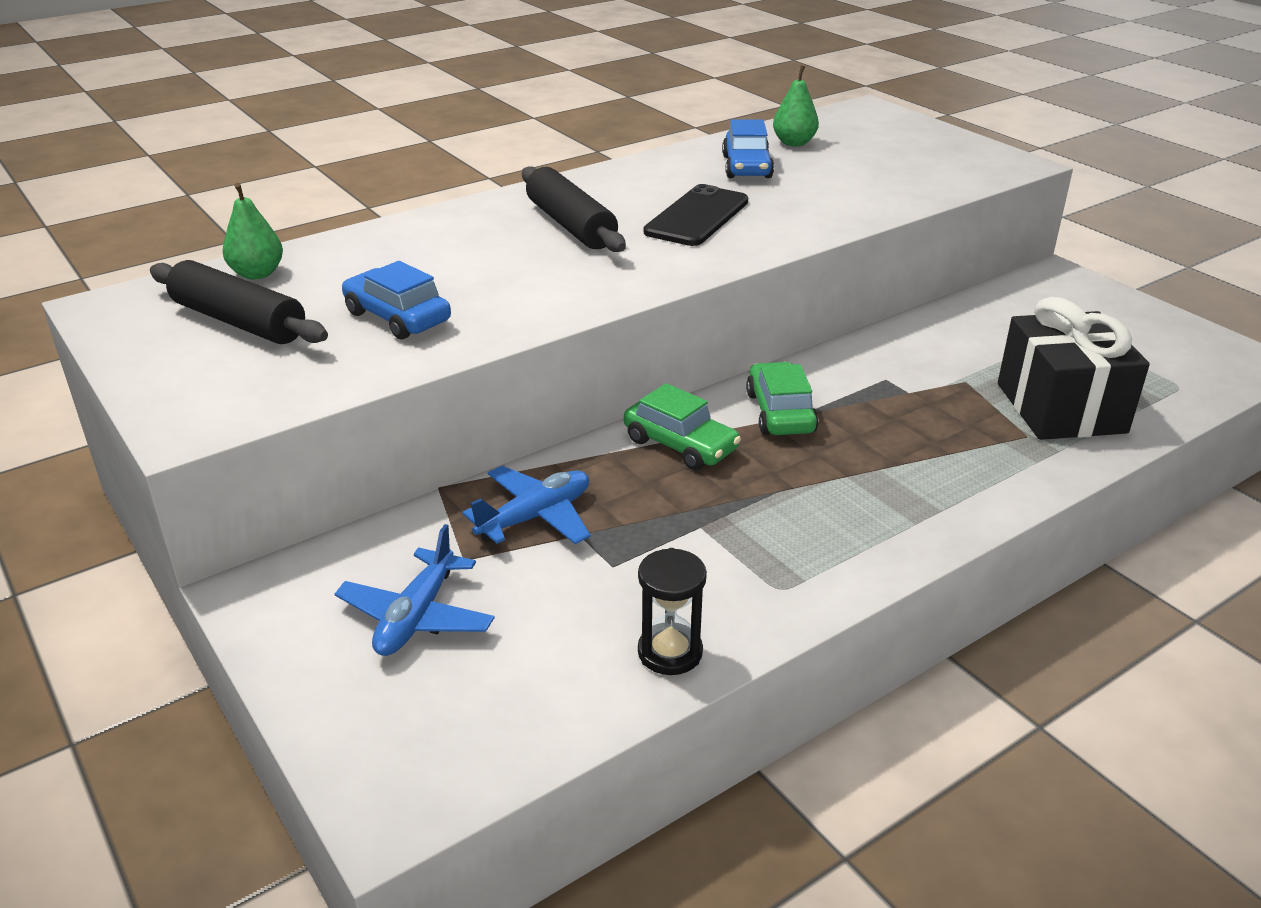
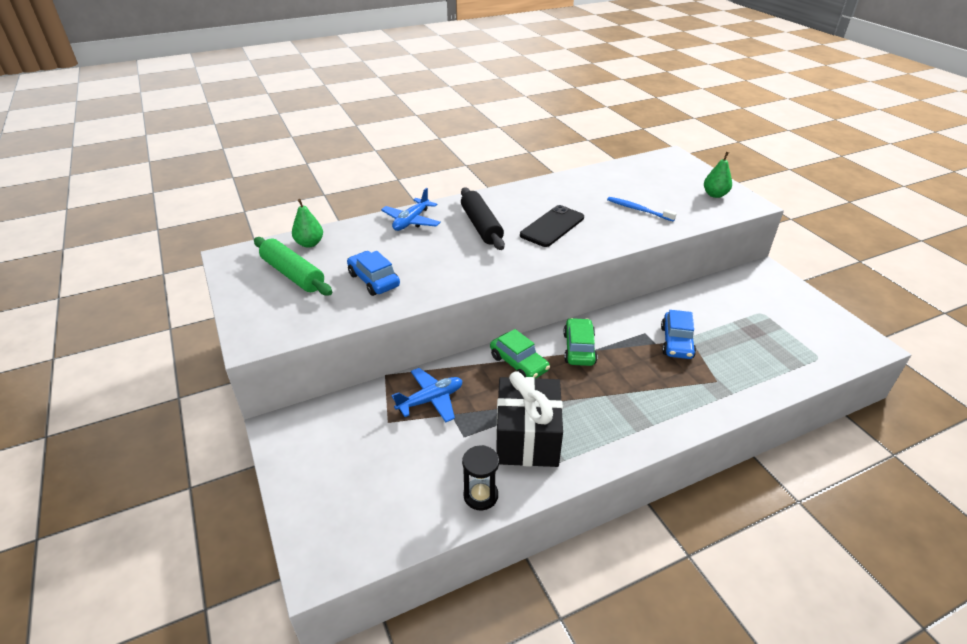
camera: 10 degrees right, 5 degrees up
(239, 321) = (293, 274): black rolling pin -> green rolling pin
(416, 616) = (356, 454): blue plane -> blue plane (411, 221)
(747, 167) = (590, 193): blue car -> blue car (676, 342)
(794, 143) = (622, 178): green pear -> green pear (715, 195)
(836, 183) = (638, 210): none -> blue toothbrush
(1060, 408) = (742, 364): black gift -> black gift (527, 438)

